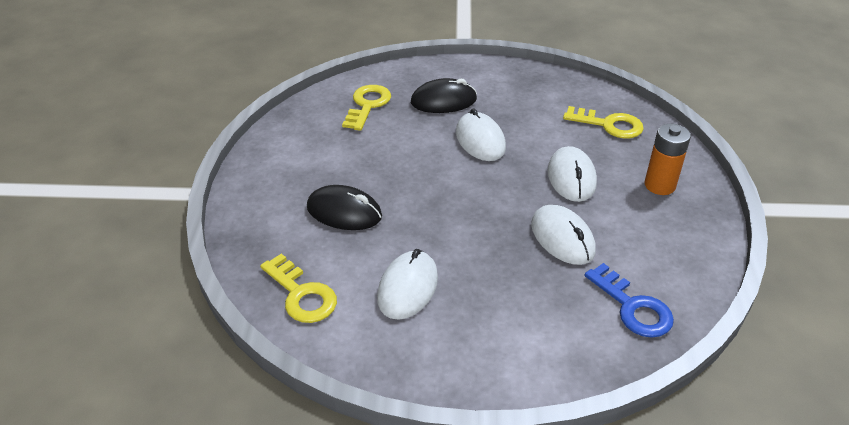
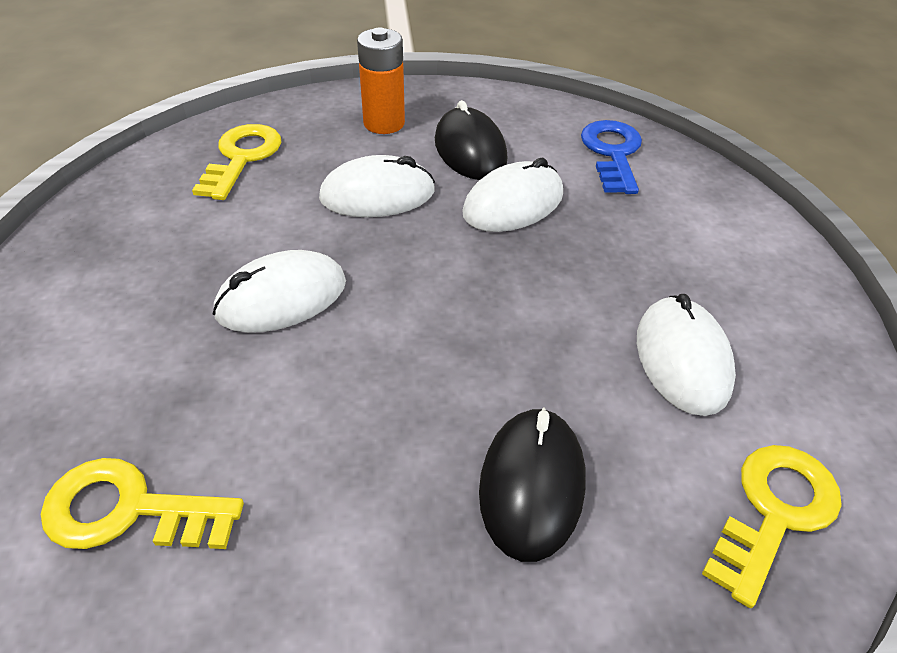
camera: 100 degrees left, 5 degrees up
(408, 288) = (682, 359): white mouse -> white mouse turned 75 degrees clockwise
(443, 101) = (136, 362): black mouse -> black mouse (470, 150)
(633, 307) = (612, 153): blue key -> blue key turned 45 degrees counterclockwise

